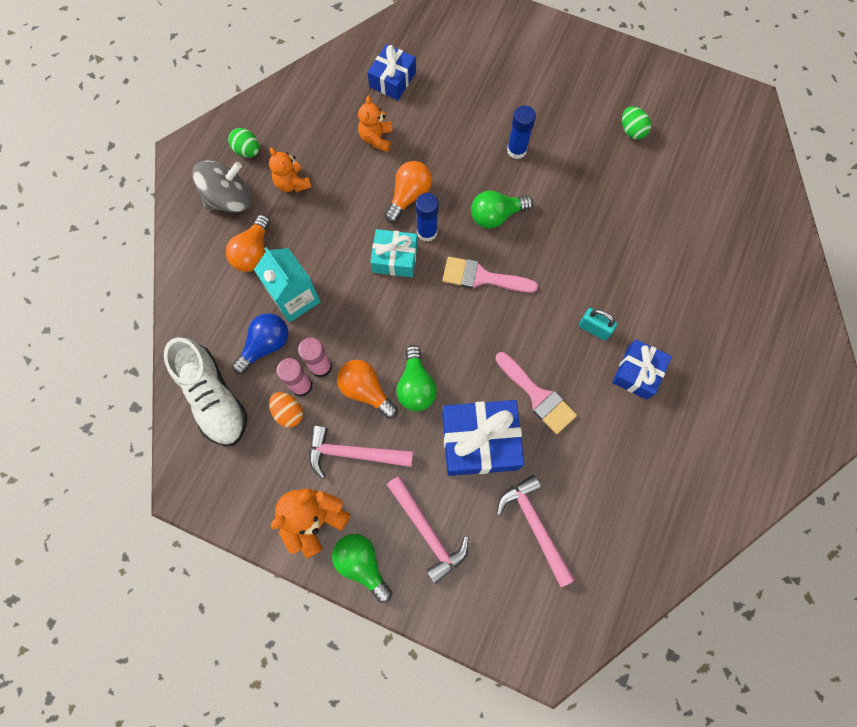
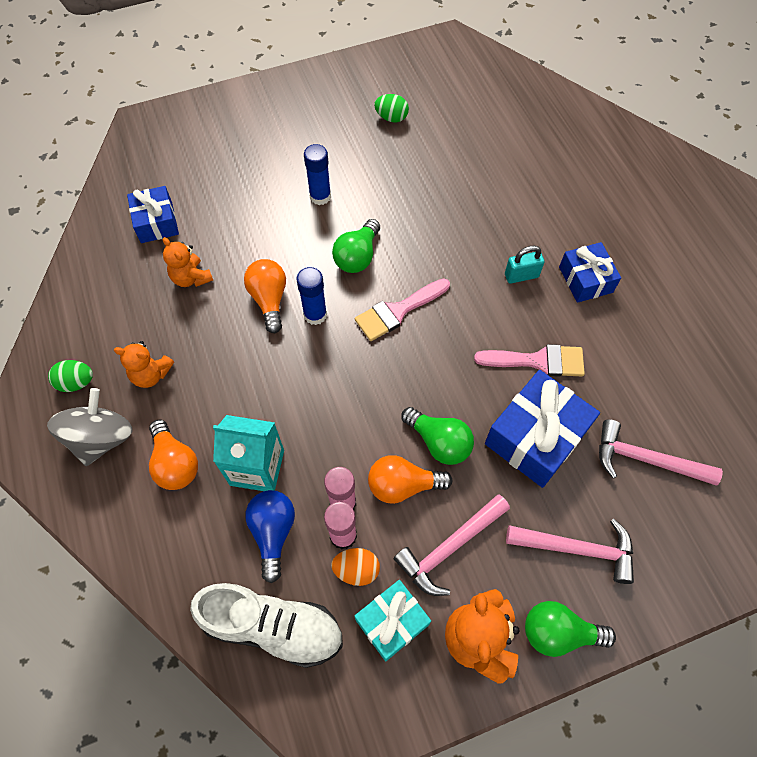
camera: 45 degrees left, 10 degrees down
(395, 258) = (311, 358): turquoise gift -> turquoise gift (392, 622)

